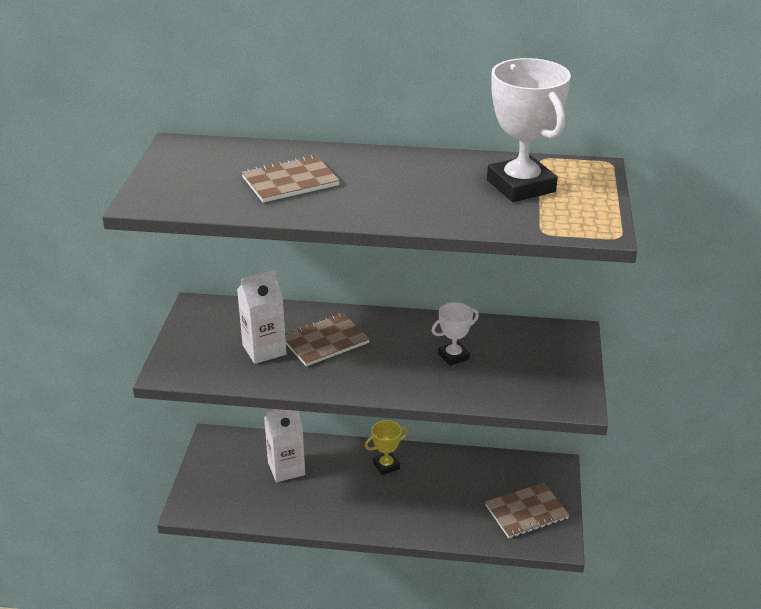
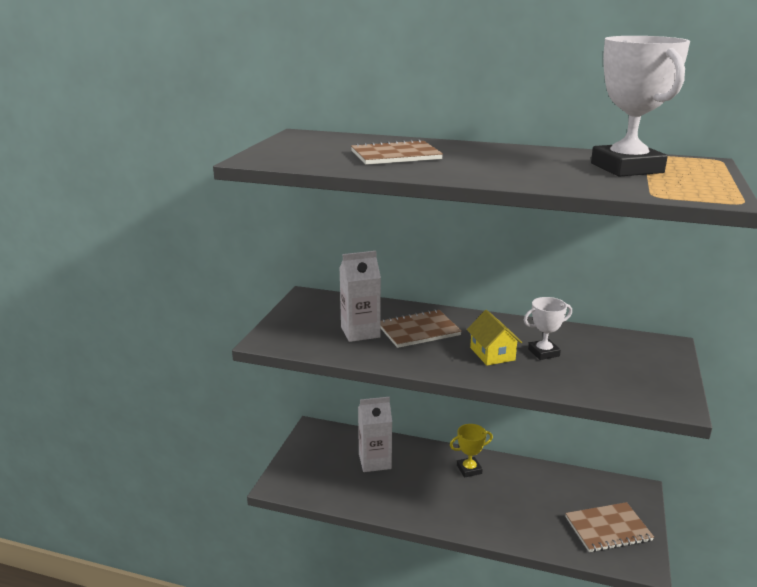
camera: 10 degrees right, 10 degrees down
(403, 363) = (492, 354): none -> yellow house

